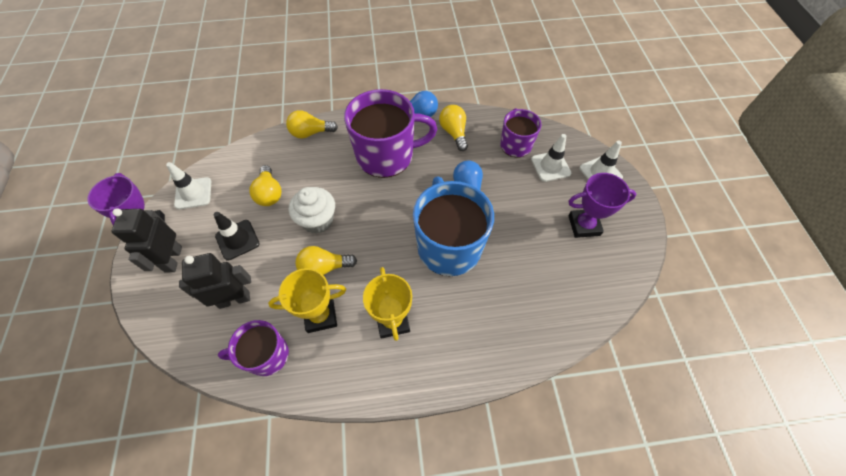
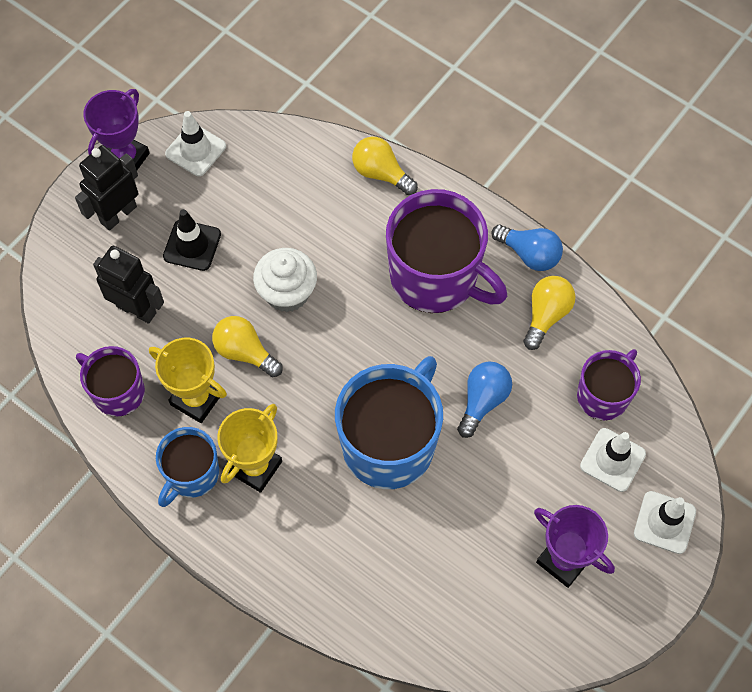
camera: 45 degrees right, 5 degrees up
(269, 193) = (268, 216): yellow light bulb -> none
(360, 359) = (192, 474): none -> blue mug

